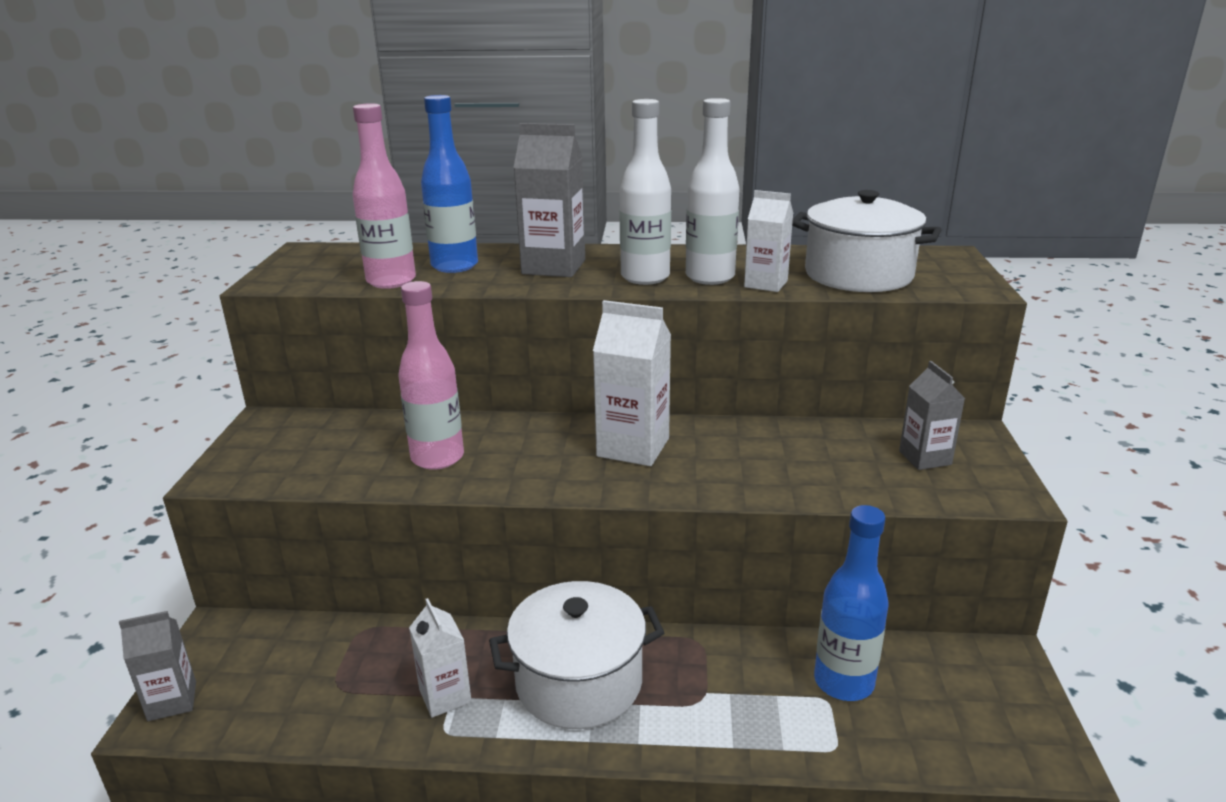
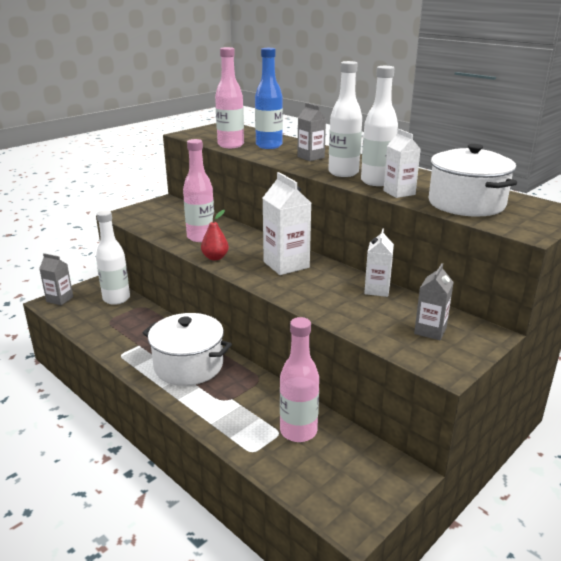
camera: 40 degrees right, 0 degrees up
(293, 641) = (116, 299): none -> white bottle
(445, 696) = (137, 343): white carton -> white carton (377, 290)
(517, 481) = (215, 257): none -> red pear
(553, 267) = (310, 157): grey carton -> grey carton, size x0.63
(843, 682) = (298, 431): blue bottle -> pink bottle

